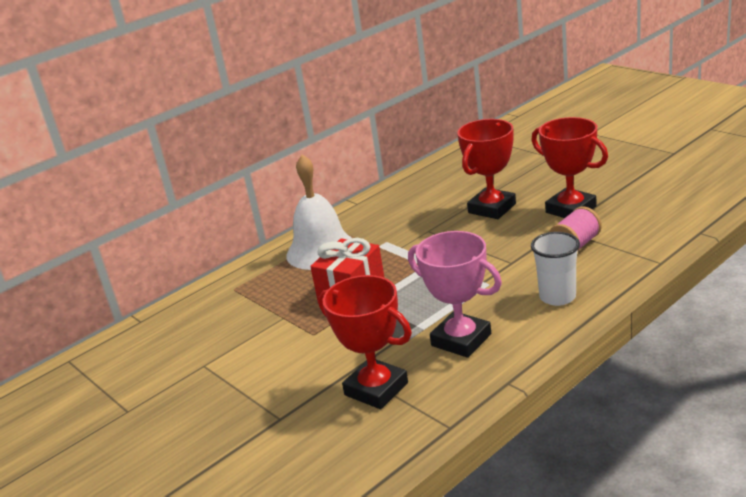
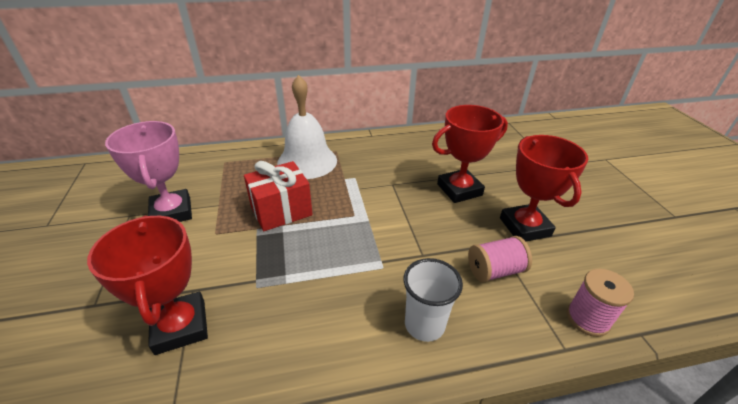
camera: 25 degrees right, 10 degrees up
(461, 340) = (297, 318): pink trophy -> pink trophy (172, 212)
(661, 241) = (587, 319): none -> pink spool

